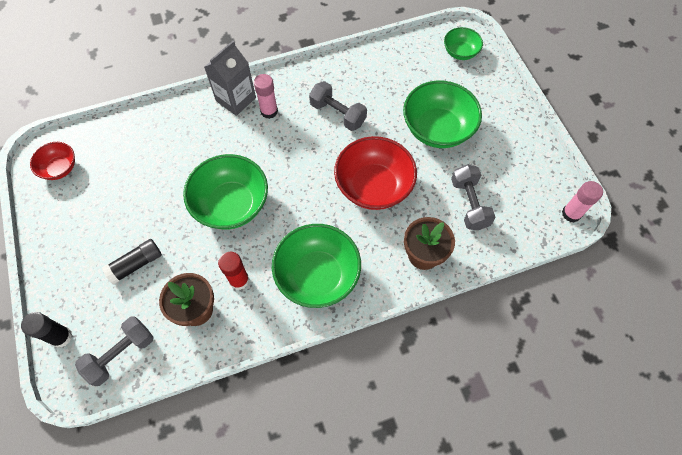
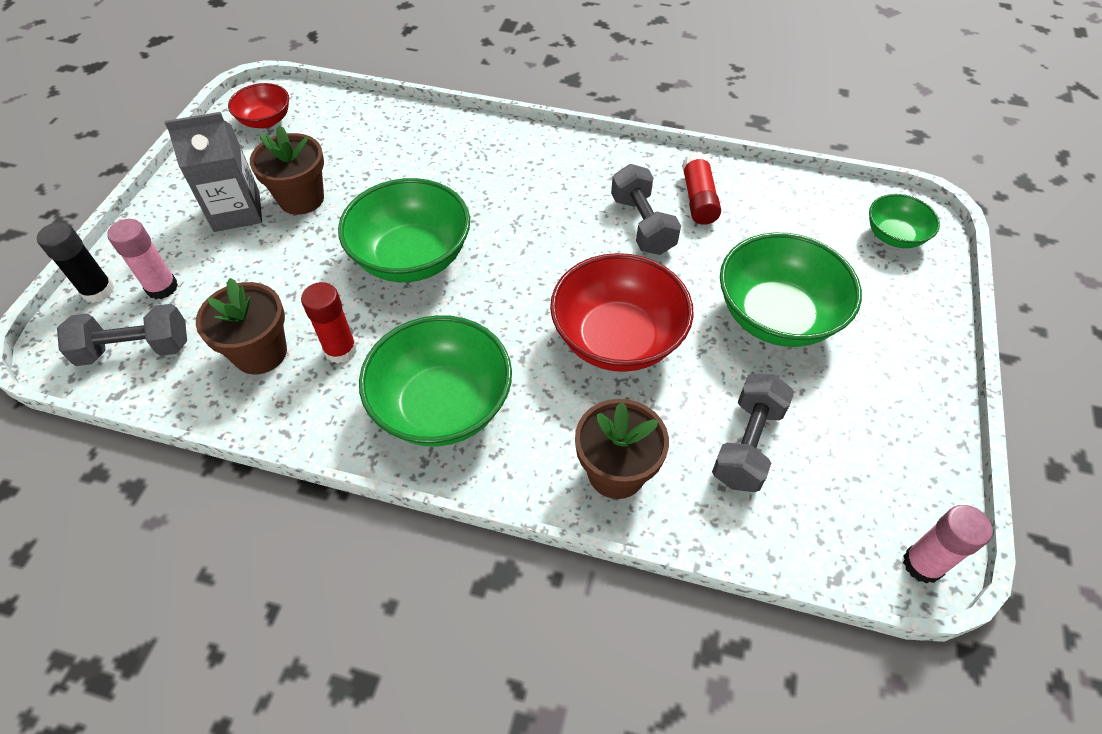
camera: 35 degrees right, 10 degrees down
(133, 206) = (301, 199): none -> brown flower pot
(136, 264) = (245, 261): black glue stick -> none
(236, 99) = (523, 145): grey carton -> grey carton (237, 211)
(269, 111) = (553, 178): pink glue stick -> pink glue stick (162, 287)
(354, 82) = (698, 199): none -> red glue stick

